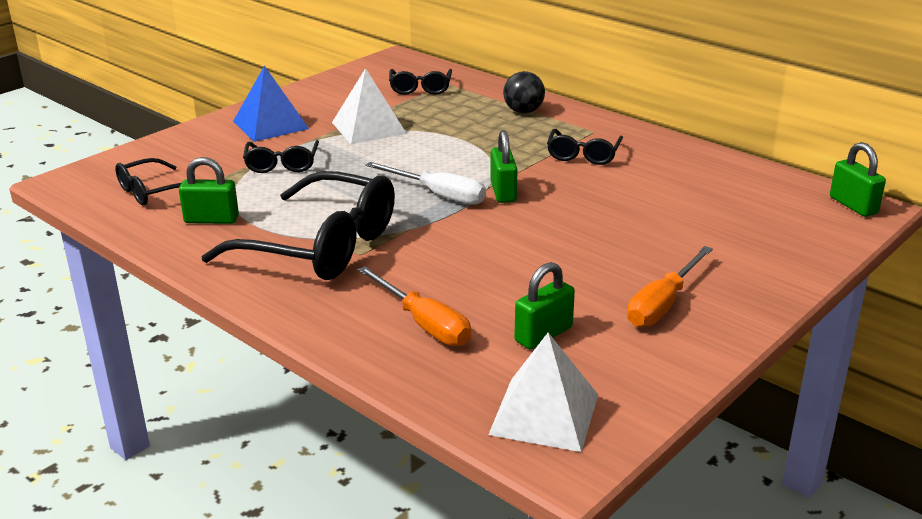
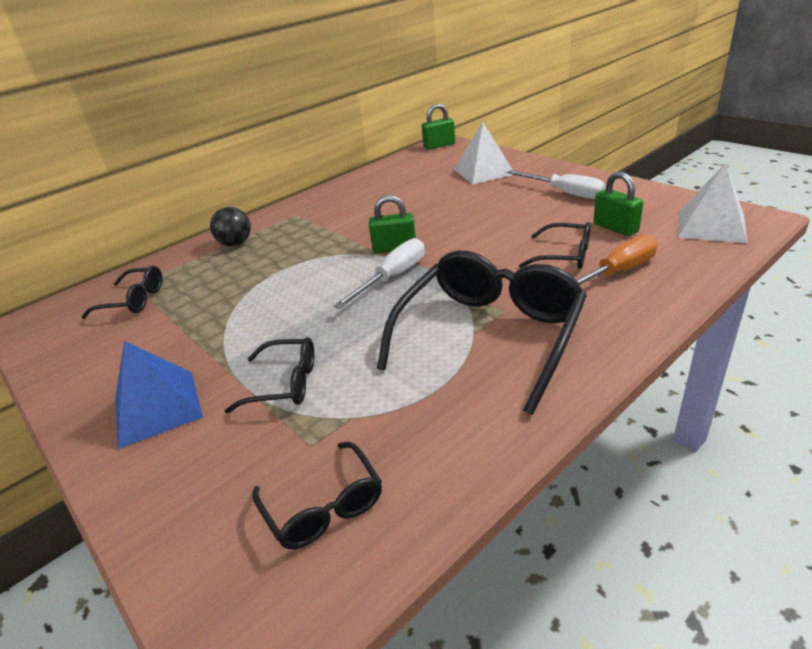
camera: 80 degrees left, 5 degrees up
(211, 220) = (422, 426): green padlock -> none
(368, 128) = (217, 327): white pyramid -> white pyramid (484, 171)
(583, 155) = (337, 218): black glasses -> black glasses (564, 255)
(663, 304) = (565, 193): orange screwdriver -> white screwdriver

